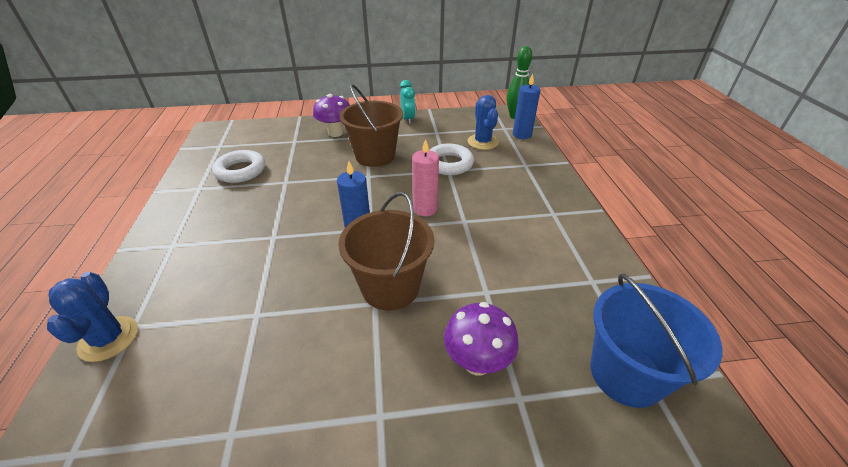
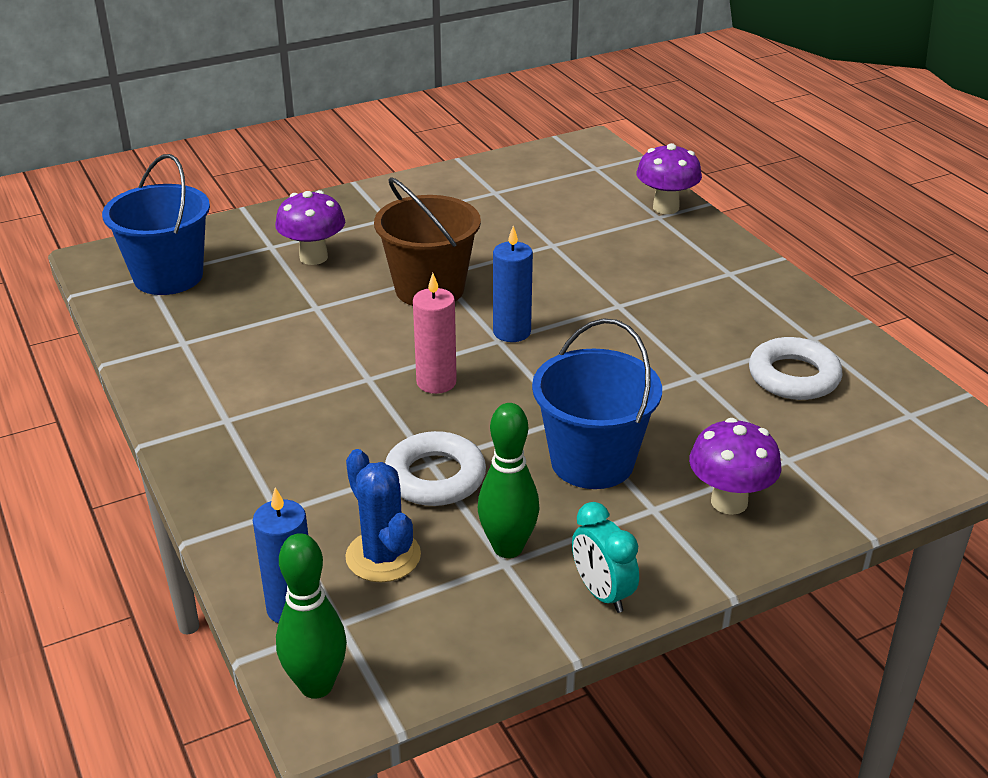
camera: 160 degrees right, 5 degrees down
(109, 339) = (666, 207): blue cactus -> purple mushroom
(375, 156) = (592, 461): brown bucket -> blue bucket
(432, 136) = (508, 548): none -> green bowling pin

